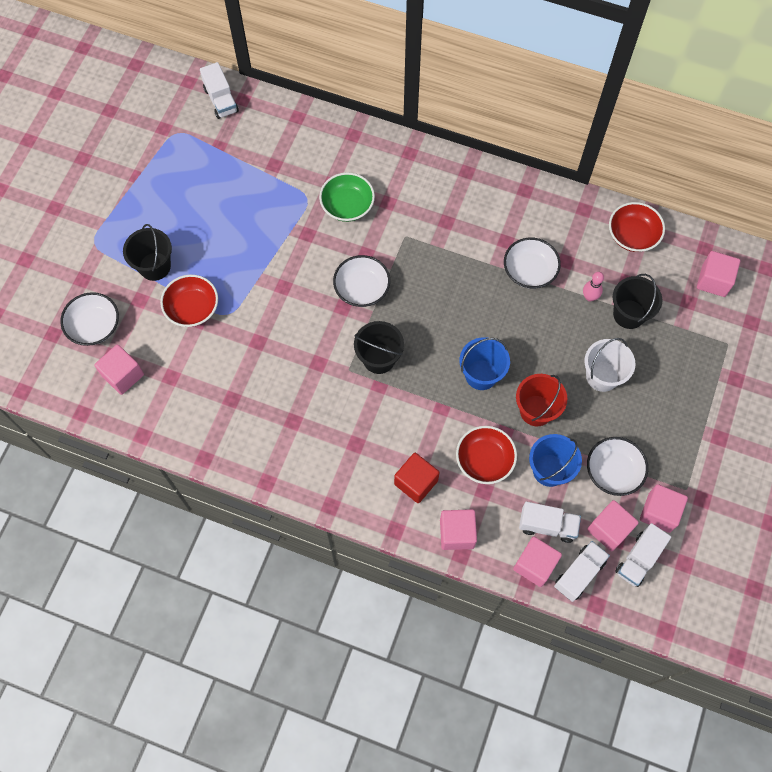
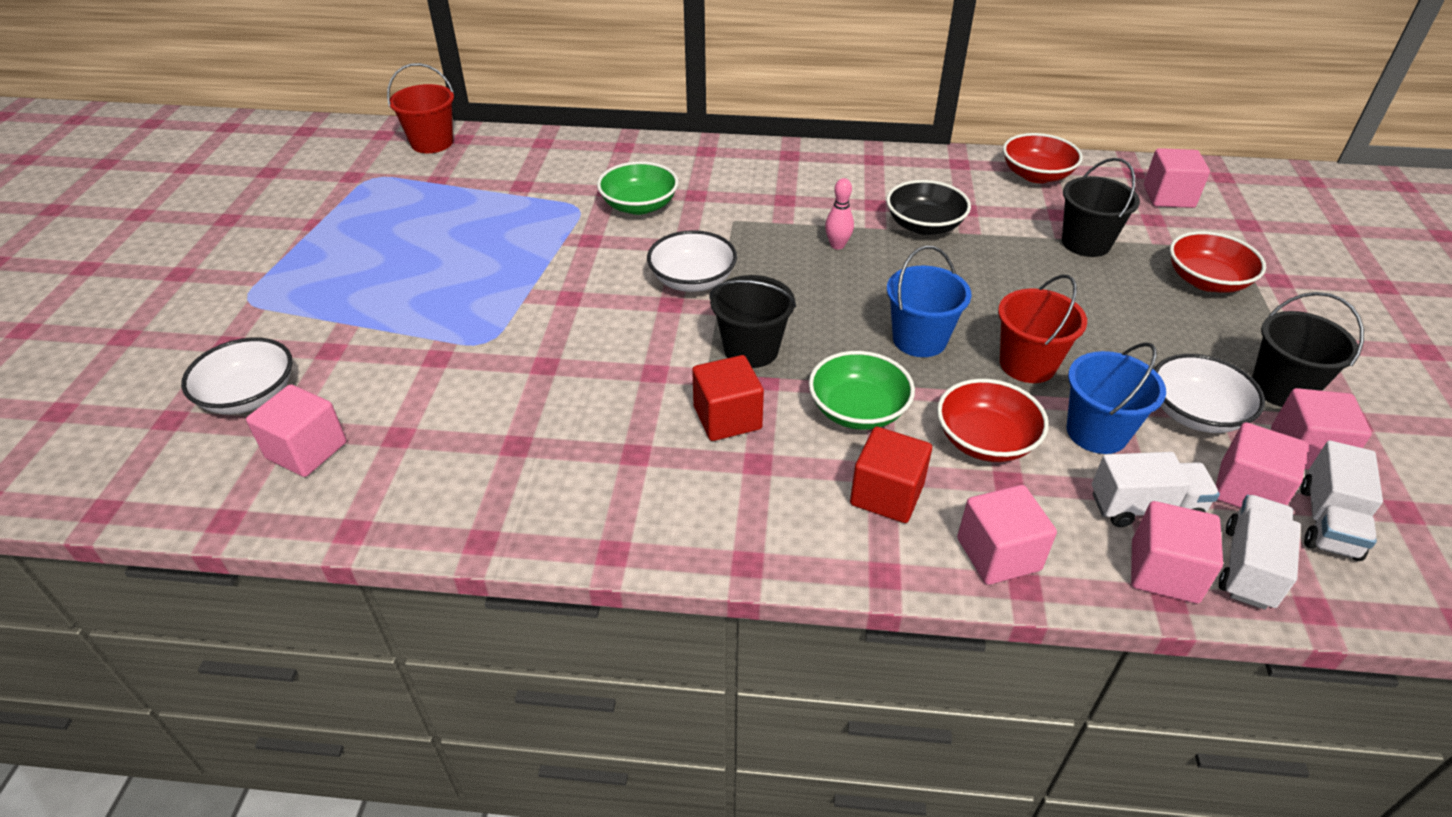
camera: 15 degrees left, 25 degrees down
(155, 266) = (353, 309): black bucket -> black bucket (1281, 388)
(192, 308) = (424, 345): red bowl -> red bowl (1206, 281)
(221, 100) = (432, 143): white truck -> red bucket
(349, 408) = (727, 418): none -> red cube
(423, 421) = (858, 410): none -> green bowl
(529, 271) = (924, 225): white bowl -> black bowl
(589, 297) = (1021, 236): pink bowling pin -> pink bowling pin (837, 245)
(602, 376) = (1096, 309): white bucket -> none

